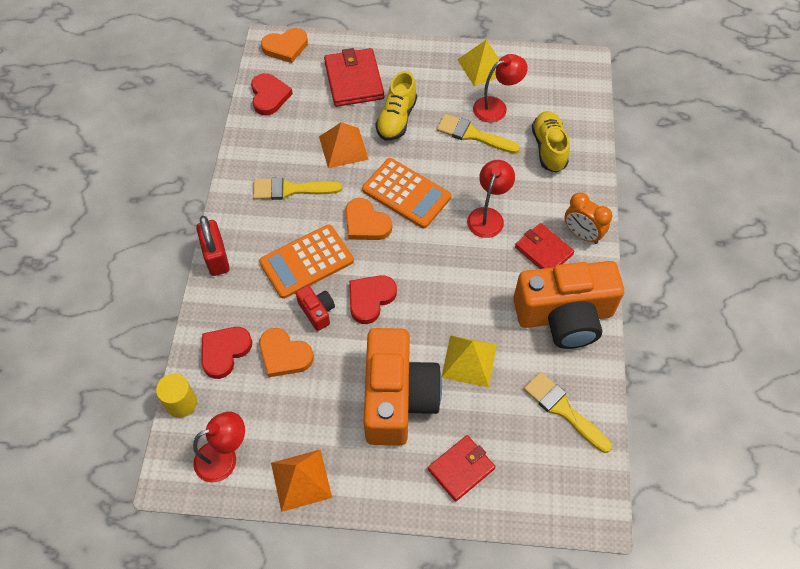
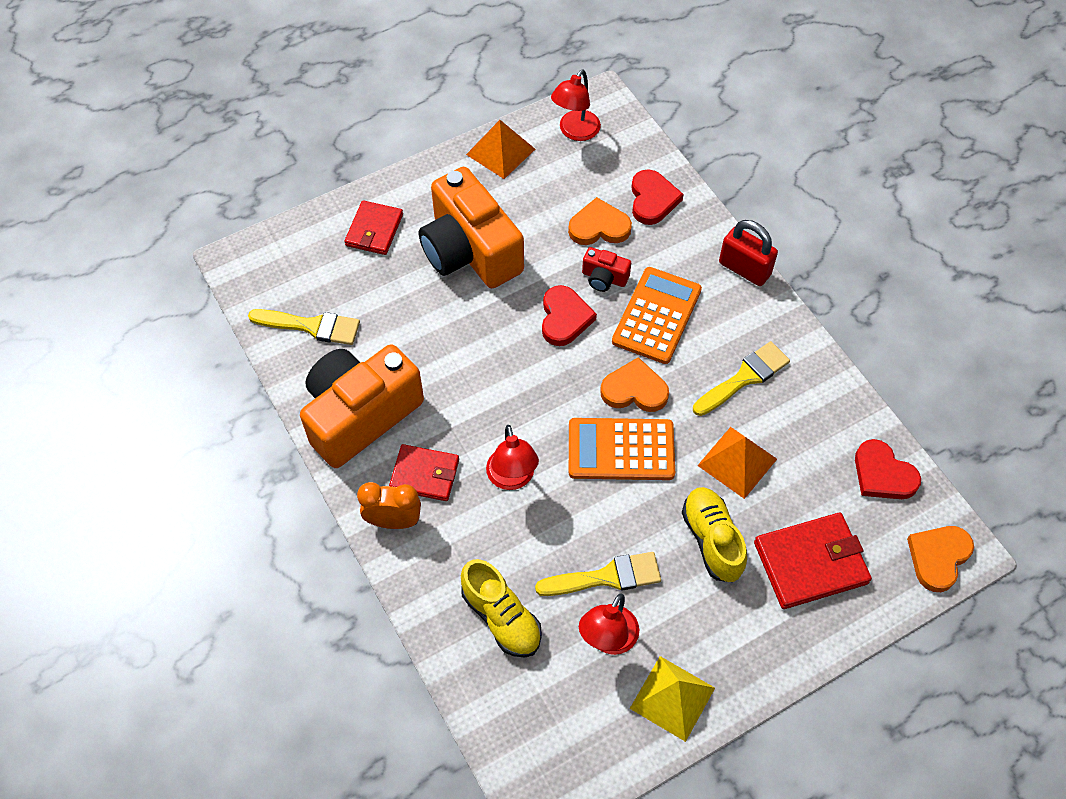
camera: 145 degrees right, 0 degrees up
(181, 403) = (647, 146): yellow cylinder -> none
(354, 80) = (810, 563): red wallet -> red wallet turned 60 degrees counterclockwise
(469, 360) = (428, 318): yellow pyramid -> none

